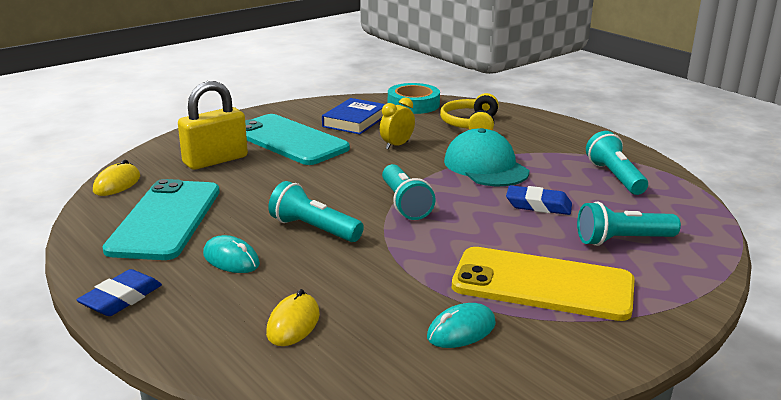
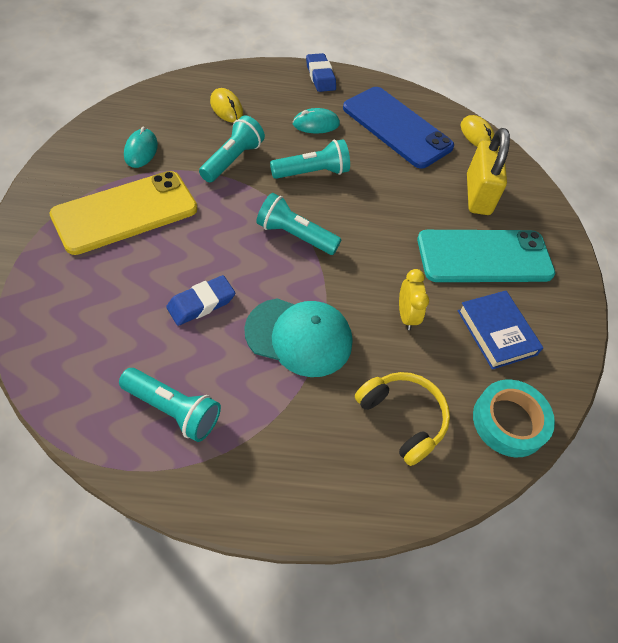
camera: 125 degrees right, 30 degrees up
(165, 220) = (397, 127): turquoise phone -> blue phone
(622, 240) = (102, 299): turquoise flashlight -> turquoise flashlight (232, 160)

